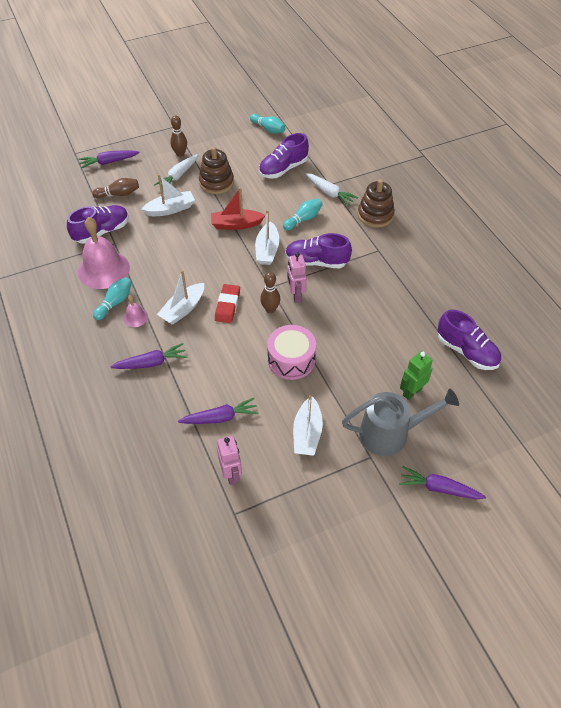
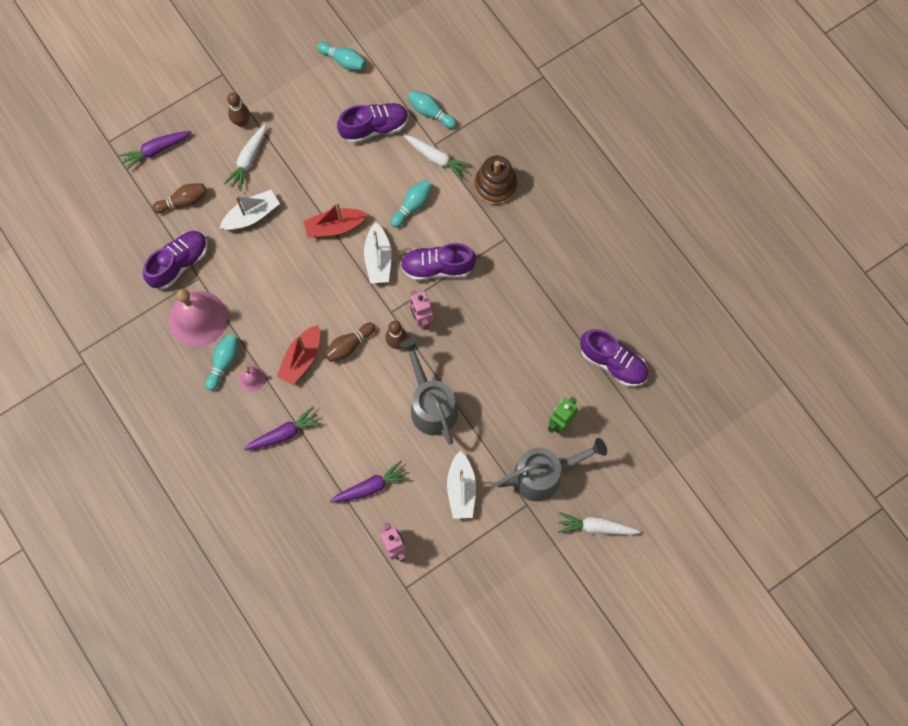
camera: 10 degrees left, 20 degrees up
(183, 309) = (301, 358): white boat -> red boat
(216, 183) = (297, 163): brown stacking toy -> none
(227, 305) = (349, 345): red eraser -> brown bowling pin
(283, 169) = (374, 128): purple shoe -> purple shoe turned 150 degrees counterclockwise
(291, 360) = (430, 404): pink drum -> grey watering can
(330, 165) = (430, 113): none -> turquoise bowling pin
(439, 488) = (596, 527): purple carrot -> white carrot

